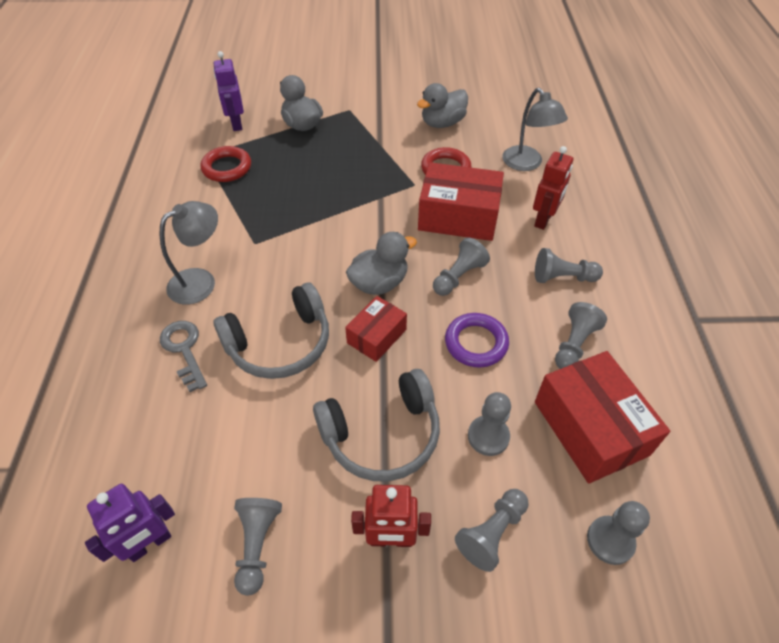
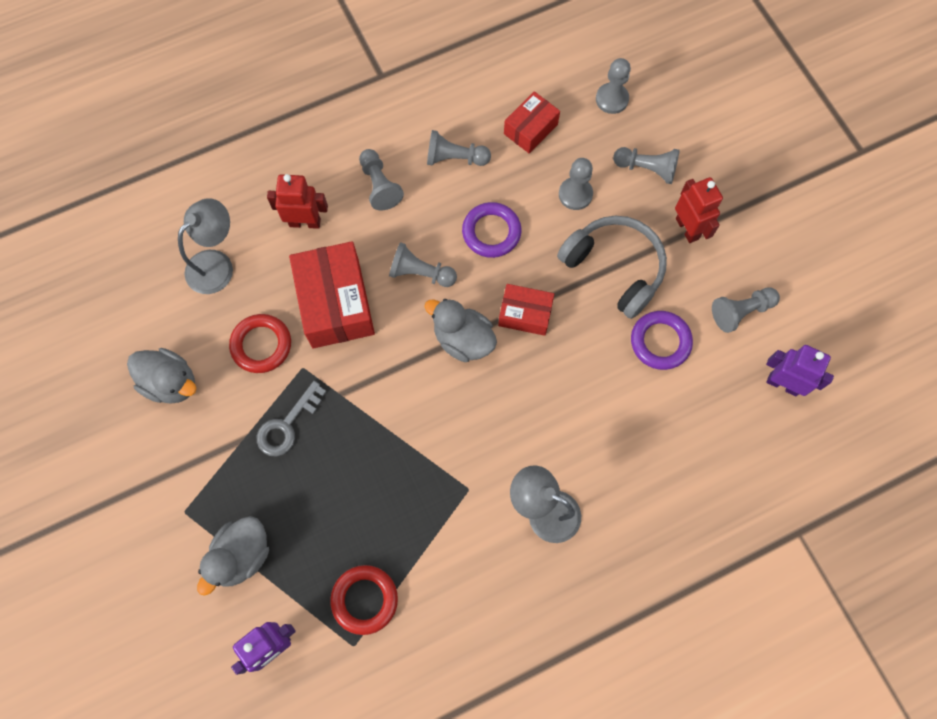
camera: 115 degrees left, 20 degrees up
(184, 350) = (625, 472): grey key -> grey key (287, 425)
(278, 439) = (660, 342): none -> purple ring
(280, 343) = (575, 391): grey headphones -> none
(590, 428) = (530, 129): red box -> red box, size x0.57

